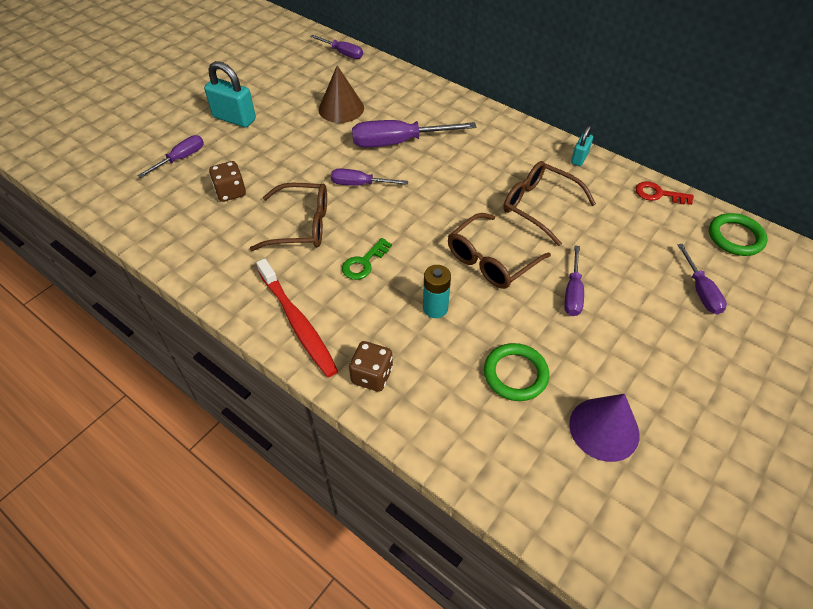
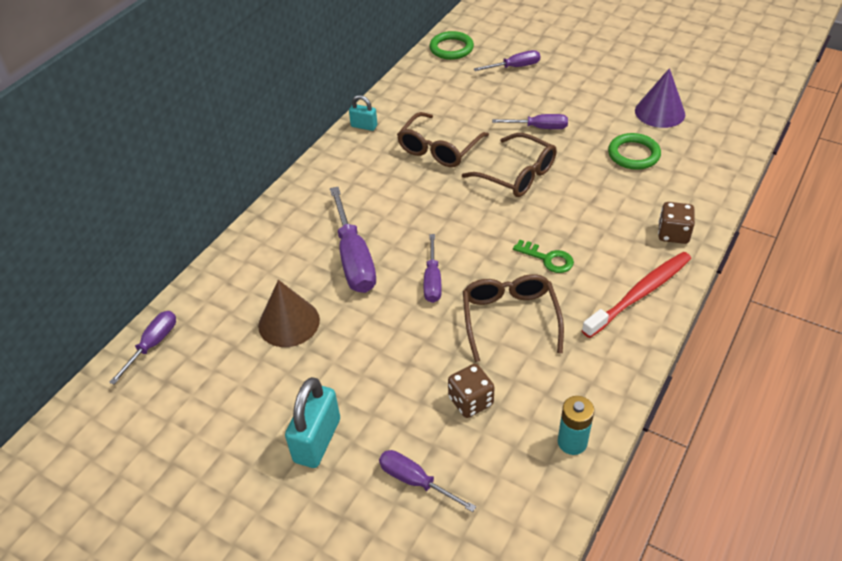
camera: 95 degrees left, 5 degrees down
(435, 308) = (586, 204): turquoise battery -> turquoise battery (572, 442)
(658, 194) = (407, 82): red key -> none

